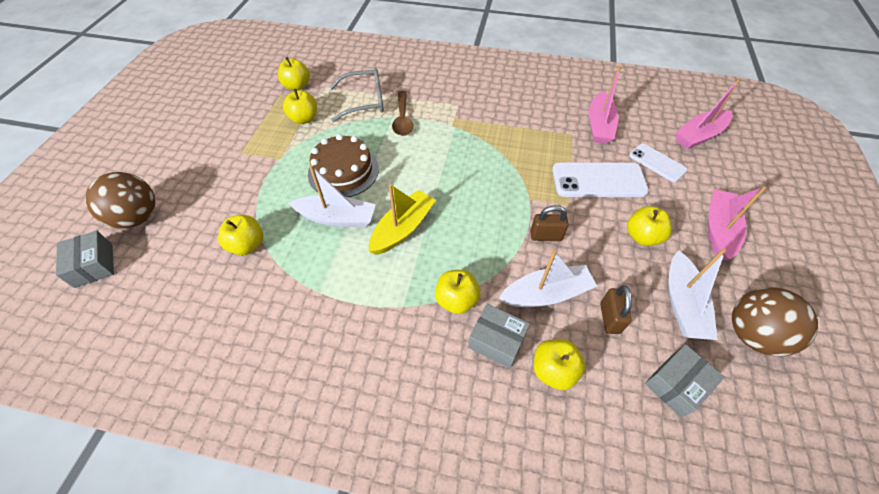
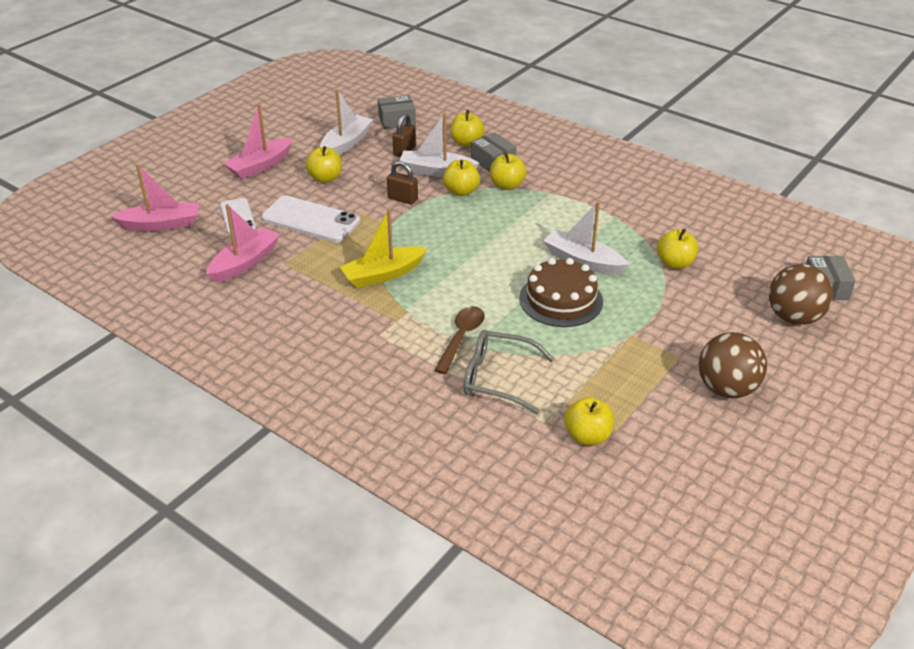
camera: 155 degrees left, 15 degrees down
(304, 119) = (589, 378): yellow apple -> yellow apple (461, 191)
(403, 229) = (523, 236): yellow boat -> yellow boat (383, 274)
(752, 334) = (322, 123): brown ball -> brown ball (726, 389)

